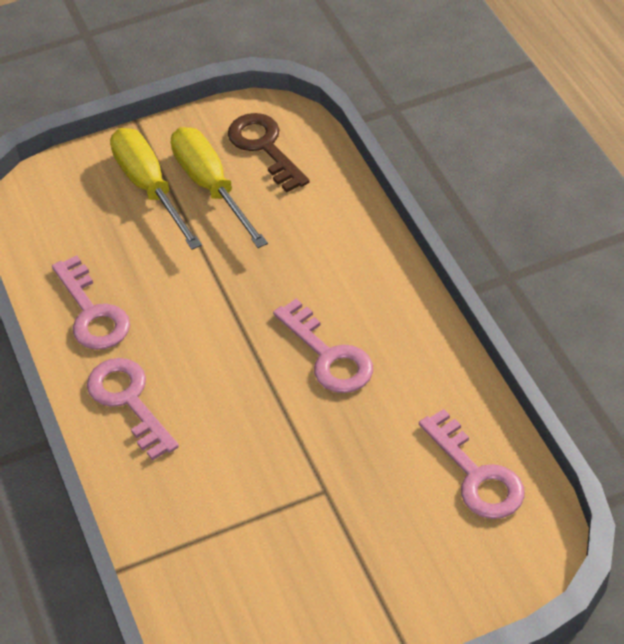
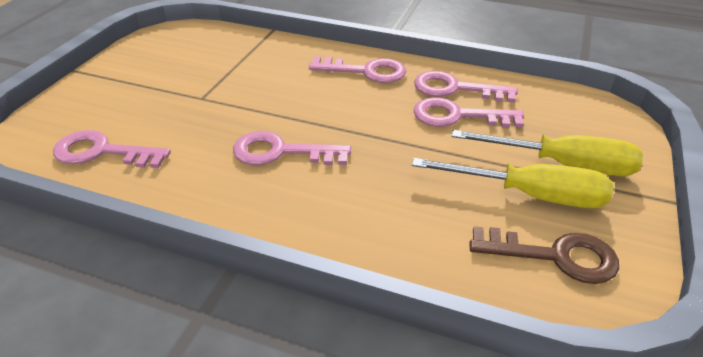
camera: 130 degrees right, 10 degrees down
(142, 283) = (457, 116): none -> pink key

